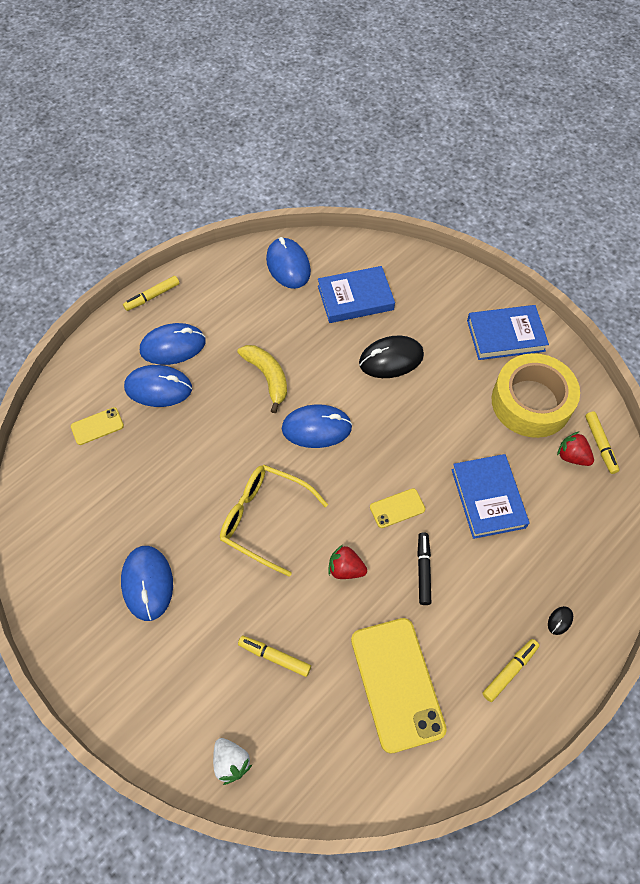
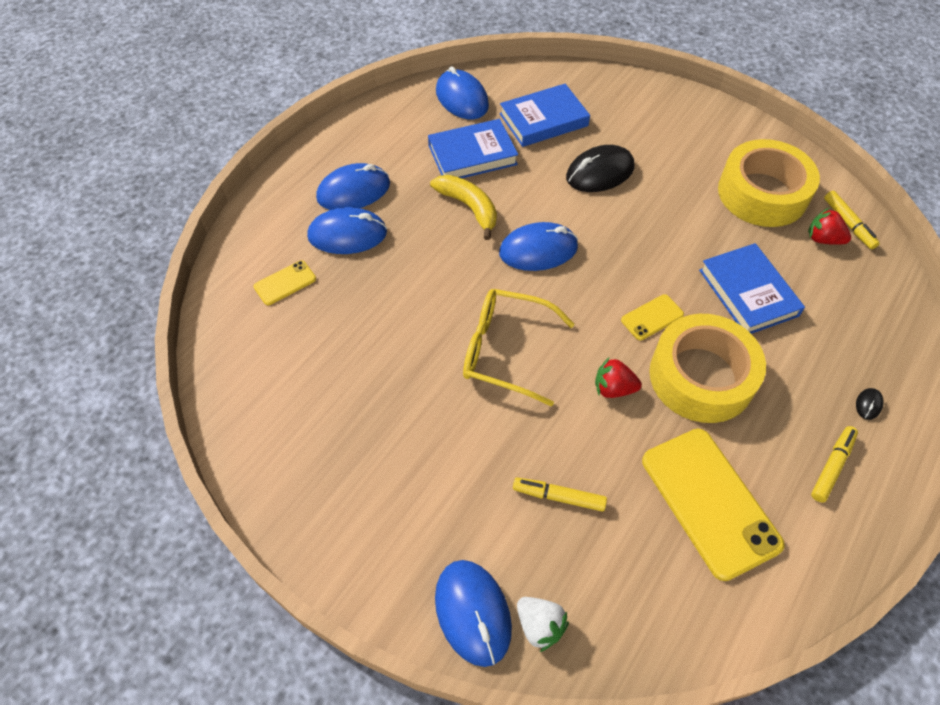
camera: 10 degrees left, 5 degrees down
(147, 583) = (385, 441): blue mouse -> blue mouse (472, 613)
(152, 296) = (318, 146): yellow marker -> none
(423, 570) = (701, 376): black marker -> yellow tape
(505, 335) = (714, 135): blue book -> blue book (472, 155)

